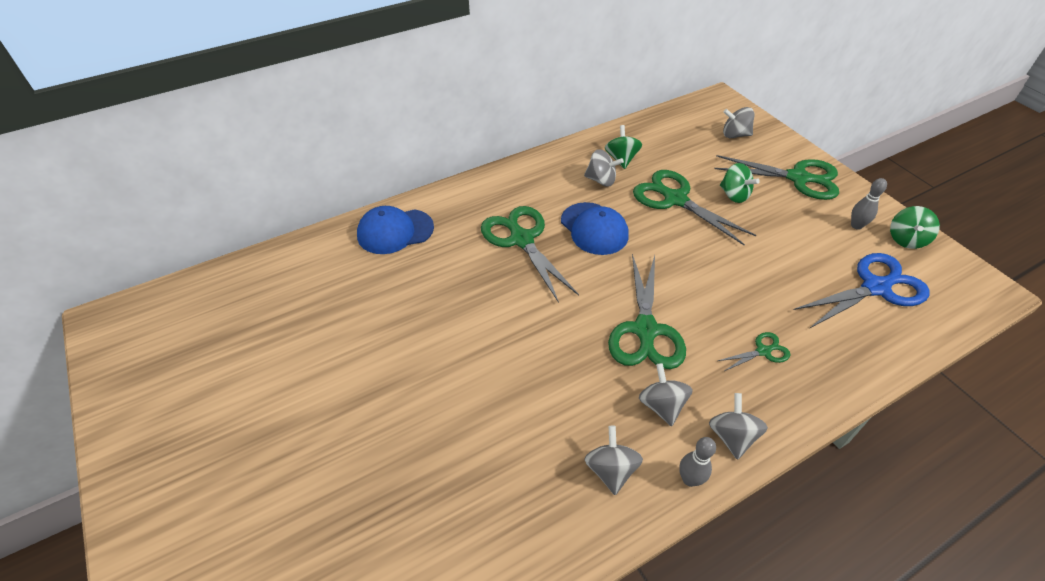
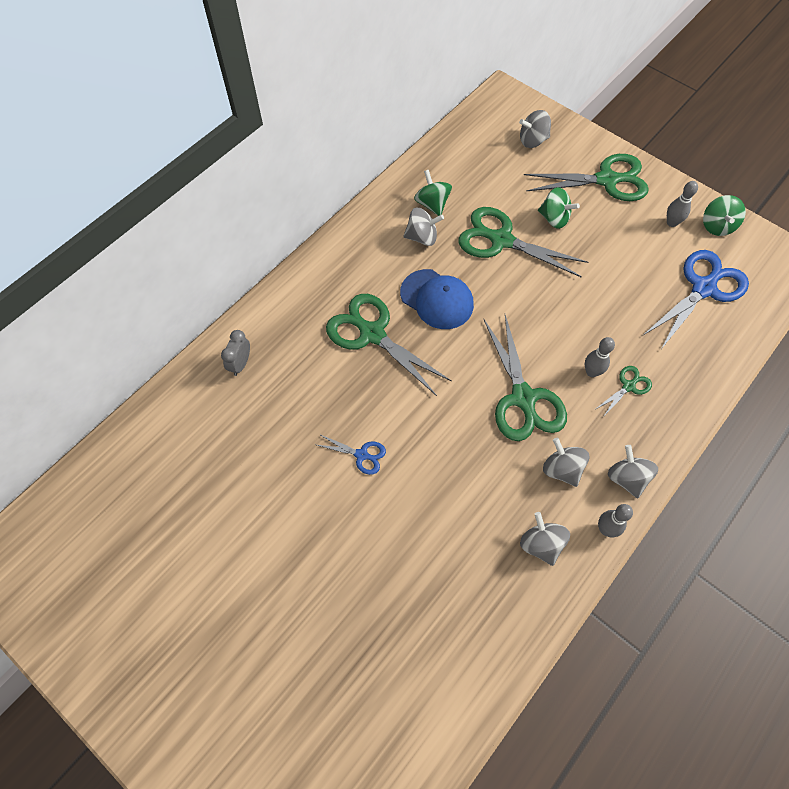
camera: 20 degrees left, 15 degrees up
(395, 231) = (240, 364): blue cap -> grey clock
(465, 332) = (362, 455): none -> blue scissors
(727, 327) = (591, 372): none -> grey bowling pin

